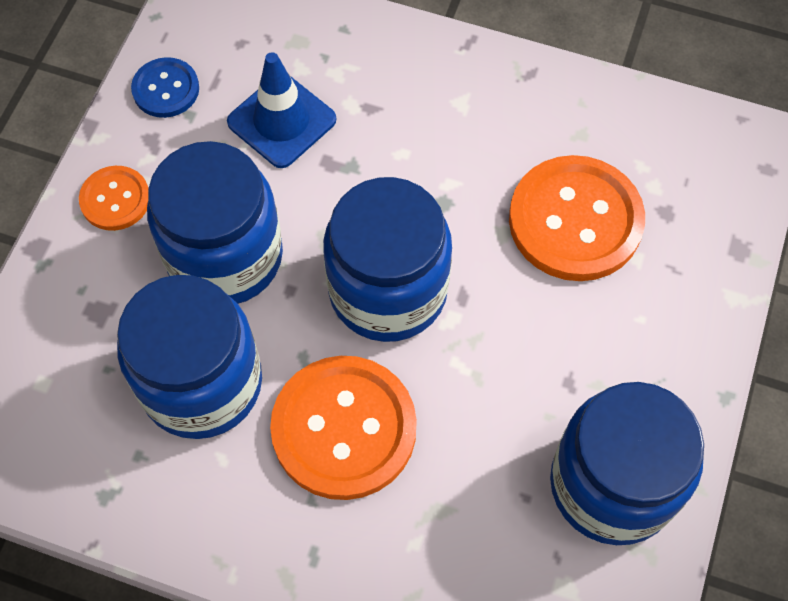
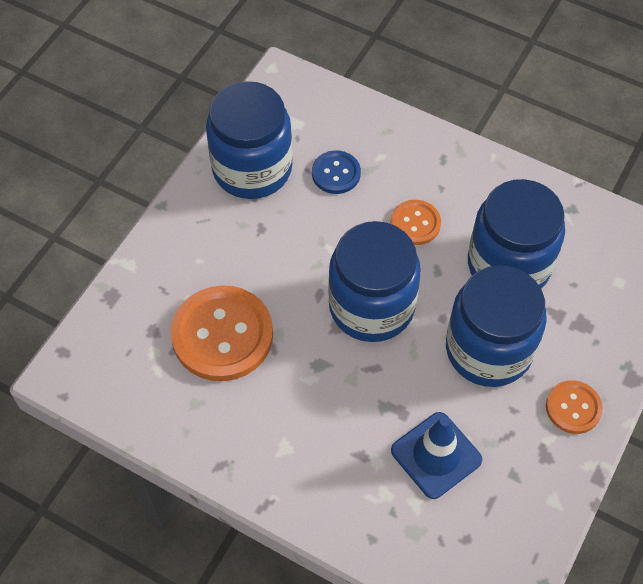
camera: 170 degrees left, 5 degrees down
(166, 89) = (533, 502): blue button -> blue button (336, 173)
(344, 429) = (415, 223): orange button -> orange button, size x0.53

